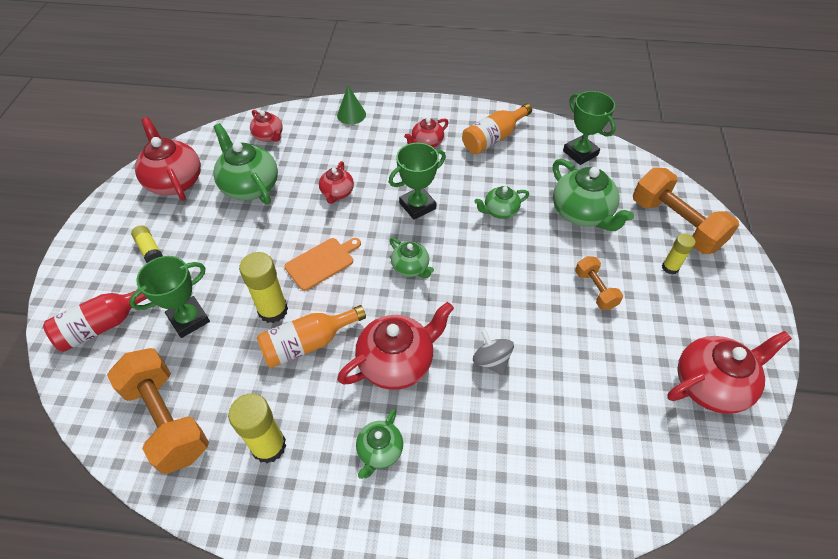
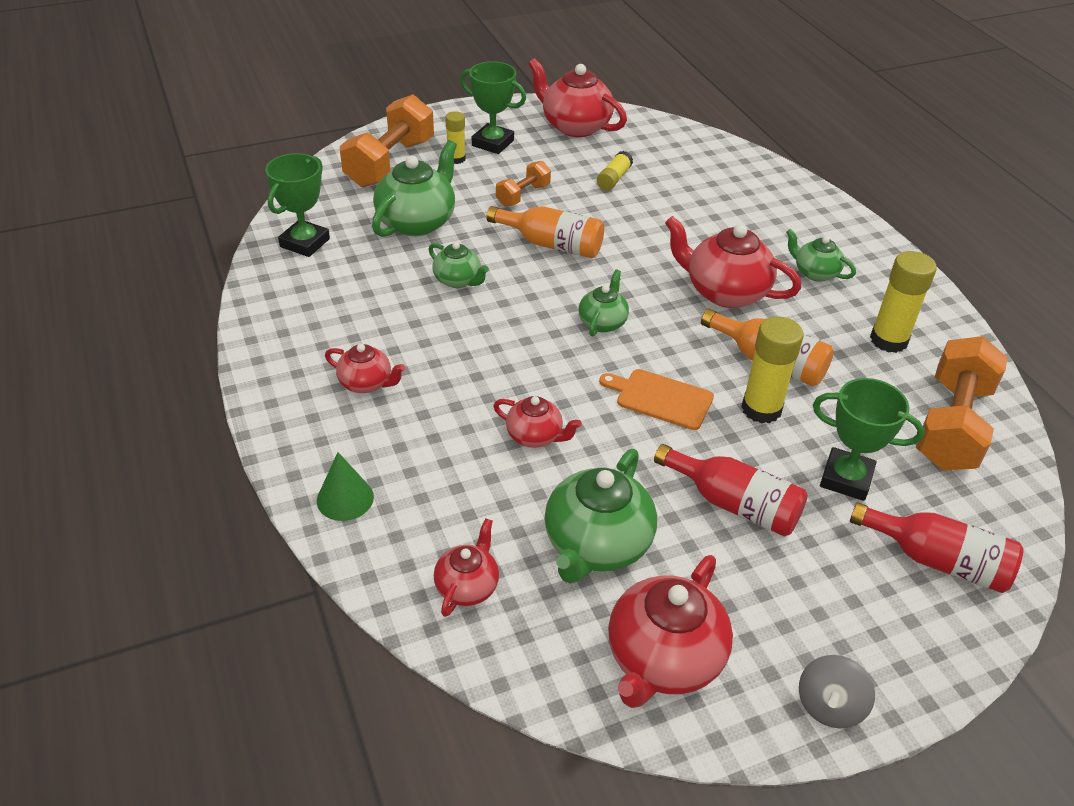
camera: 120 degrees left, 10 degrees down
(150, 250) = (803, 594): yellow glue stick -> yellow glue stick (614, 178)
(222, 253) = (734, 504): none -> red bottle
(337, 193) = (535, 436): red teapot -> red teapot turned 45 degrees clockwise
(380, 451) = (815, 273): green teapot -> green teapot turned 135 degrees counterclockwise
(417, 206) = (500, 350): green trophy -> green trophy (493, 143)
(491, 360) = (664, 236): grey spinning top -> grey spinning top (829, 706)
(493, 138) = (317, 322): orange bottle -> orange bottle (552, 244)

